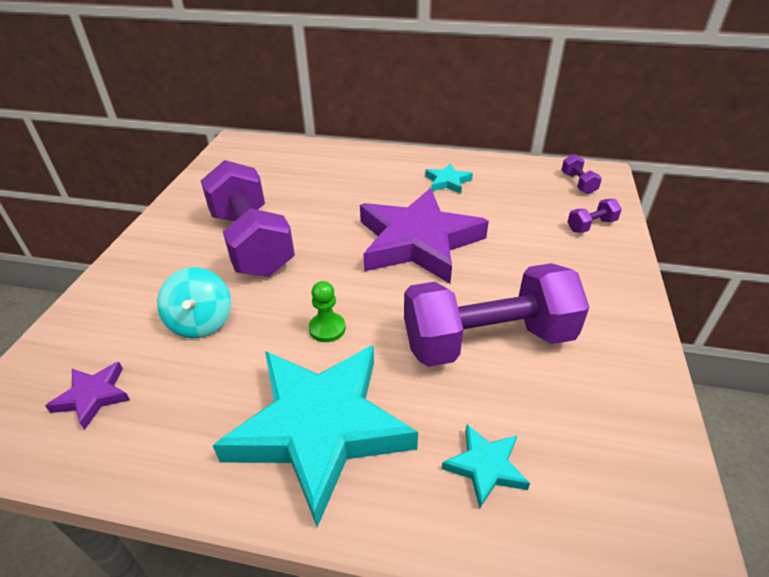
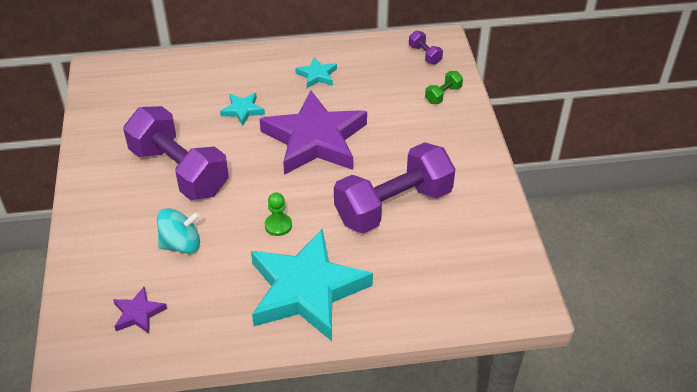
camera: 20 degrees left, 5 degrees up
(201, 322) = (181, 244): turquoise spinning top -> turquoise spinning top turned 75 degrees counterclockwise
(485, 466) = (416, 283): turquoise star -> turquoise star (242, 110)
(591, 225) = (443, 95): purple dumbbell -> green dumbbell

